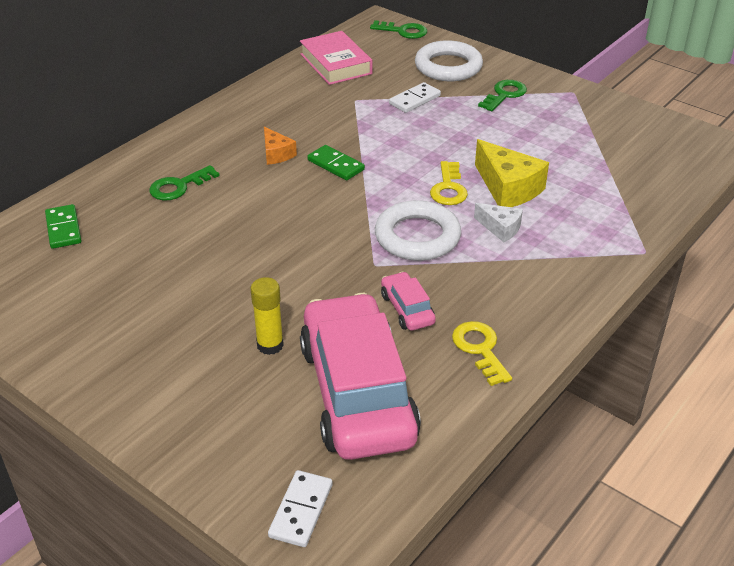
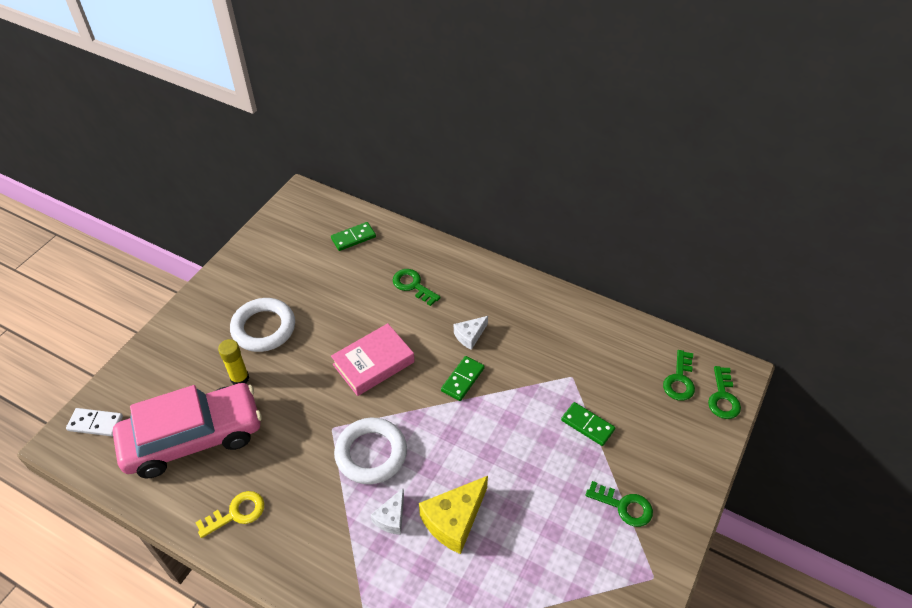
camera: 80 degrees right, 10 degrees up
(276, 154) = (470, 336): orange cheese -> white cheese
(336, 64) = (632, 351): pink book -> pink book (373, 363)
(378, 47) = (679, 380): none -> green key
(407, 309) = (280, 457): pink car -> none
(414, 100) = (587, 425): white domino -> green domino
(448, 67) = (663, 447): white ring -> white ring (263, 328)
(448, 188) = (444, 470): yellow key -> none

